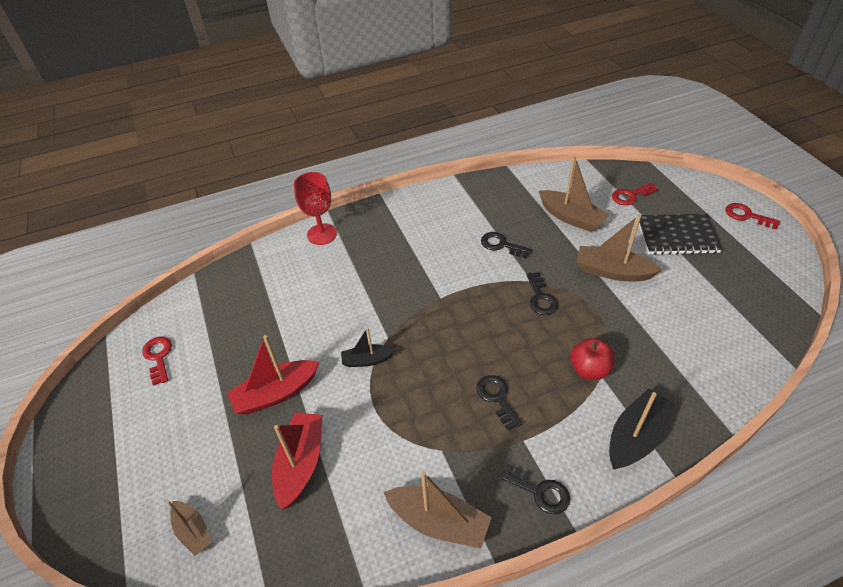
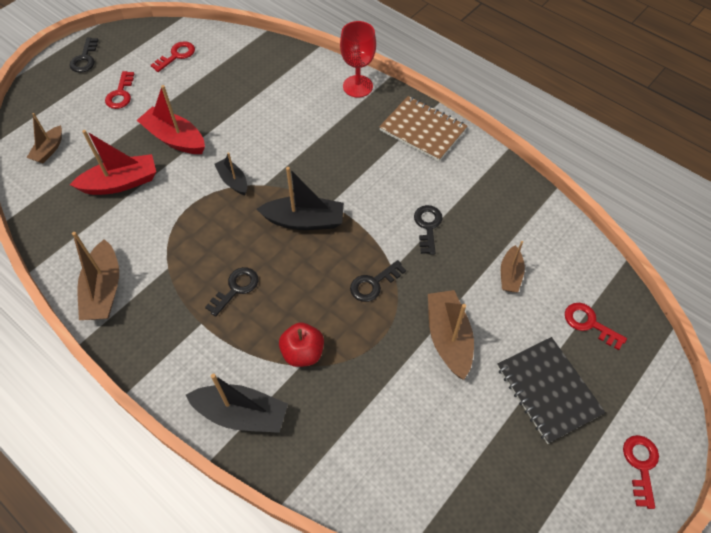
camera: 60 degrees right, 10 degrees up
(168, 427) = (121, 94): none -> red key
(402, 212) = (423, 130): none -> brown notebook
(448, 321) = (304, 221): none -> black boat
(540, 491) = (155, 352): black key -> black key (85, 59)
(571, 217) = (510, 275): brown boat -> brown boat, size x0.60

